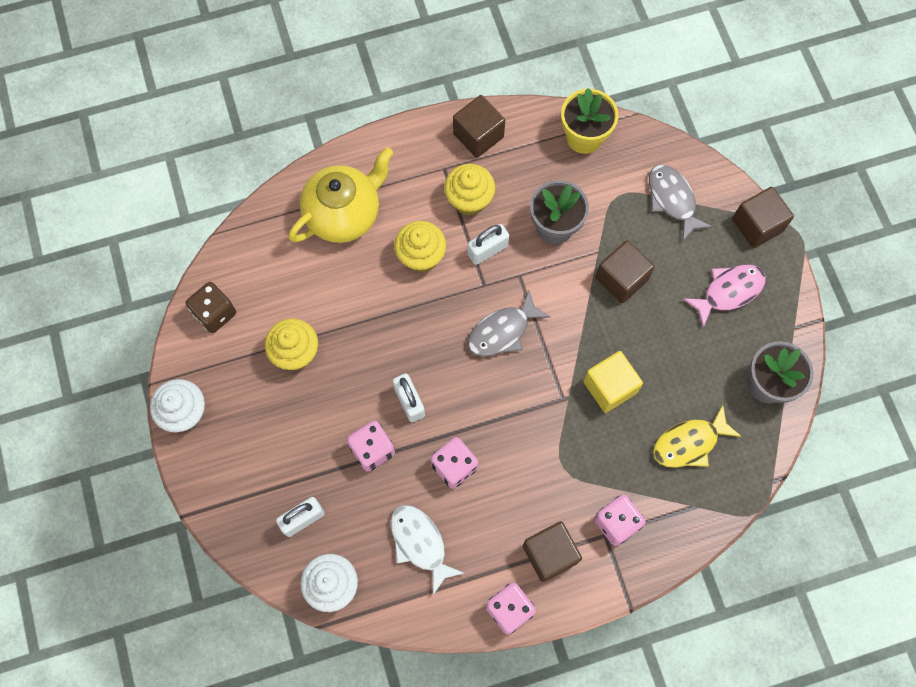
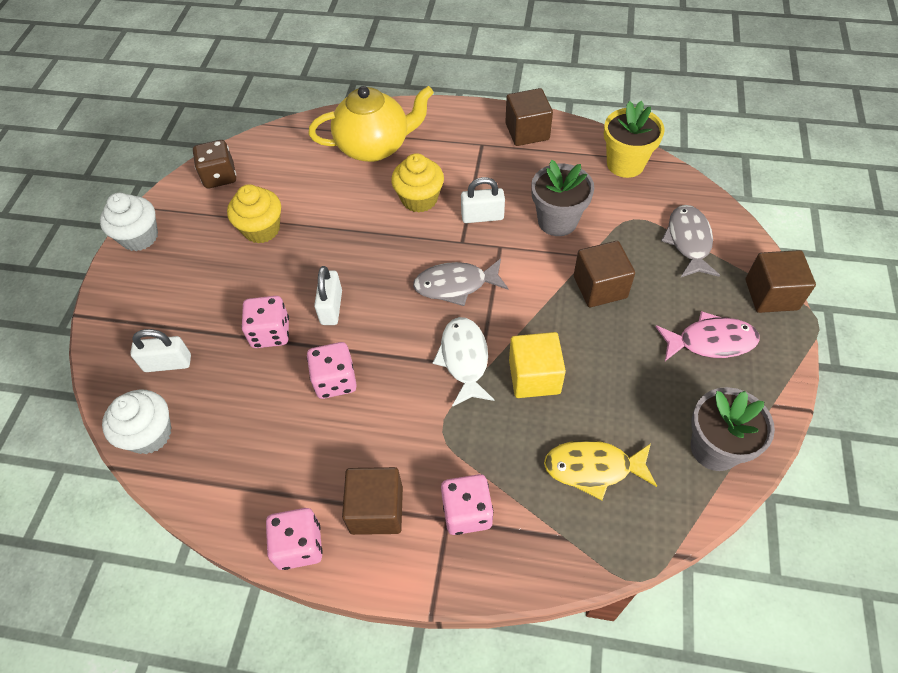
camera: 30 degrees right, 15 degrees down
(420, 543) = (256, 436): white fish -> white fish (464, 359)
(469, 199) = (490, 173): yellow cupcake -> none

